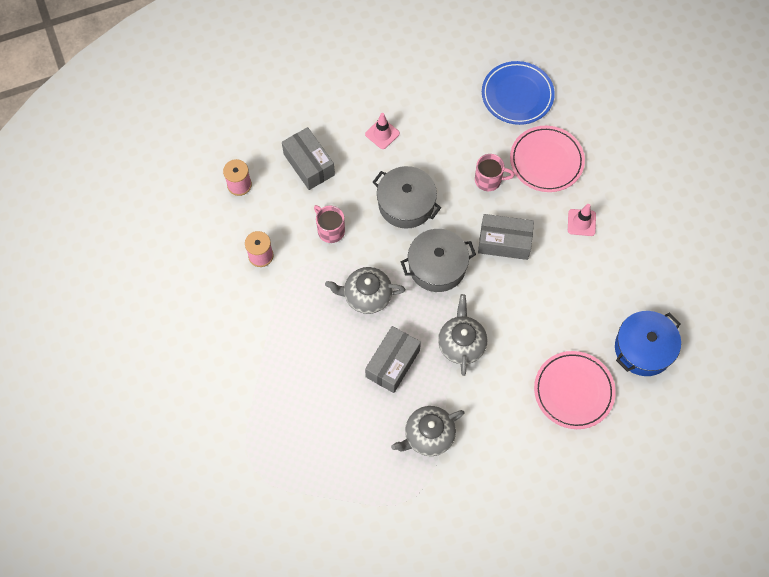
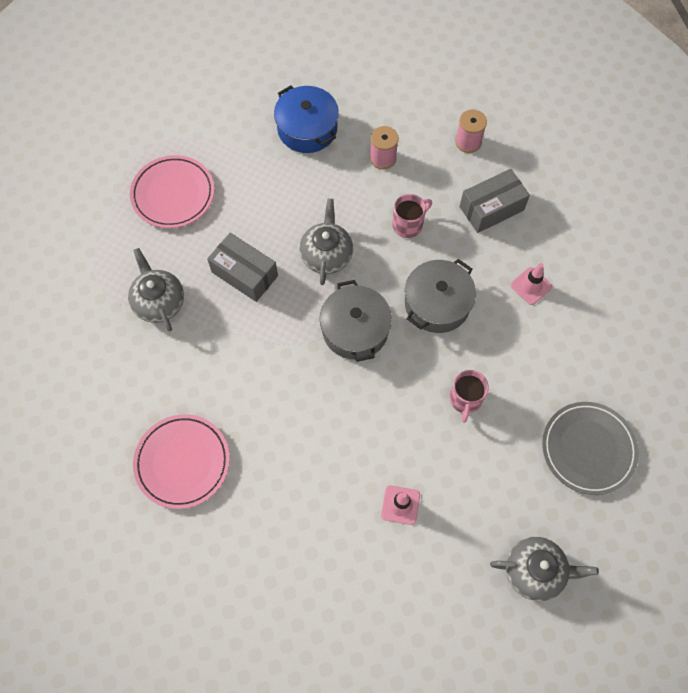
camera: 95 degrees right, 0 degrees up
(461, 343) = (258, 346): grey teapot -> grey teapot (535, 571)
(504, 242) = (380, 407): grey box -> none
(517, 95) = (588, 449): blue plate -> grey plate
(546, 161) = (490, 473): pink plate -> pink plate (173, 194)
(643, 348) = (222, 556): blue pot -> blue pot (307, 129)

